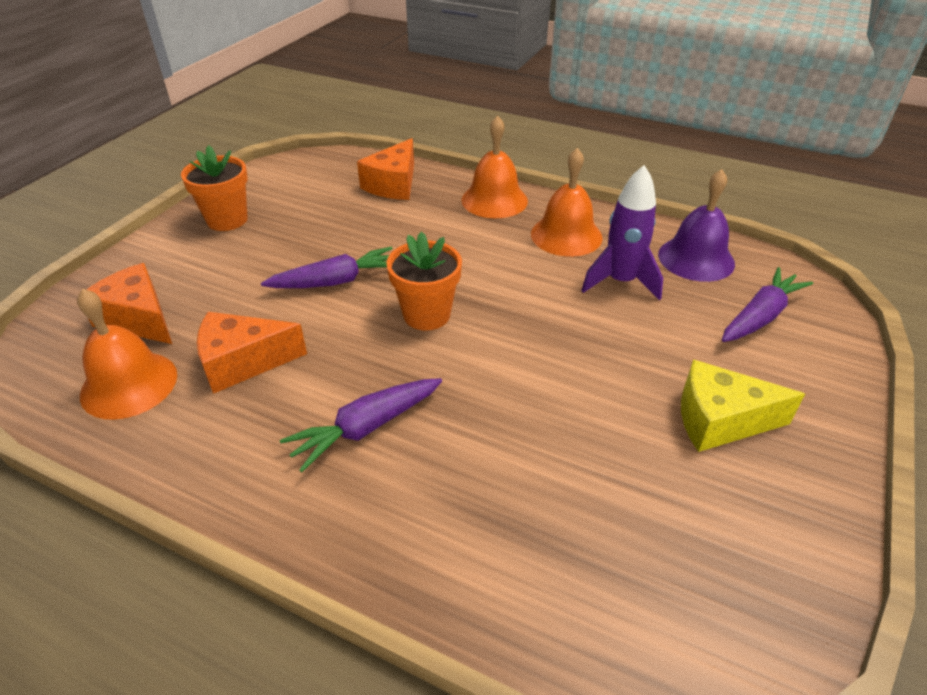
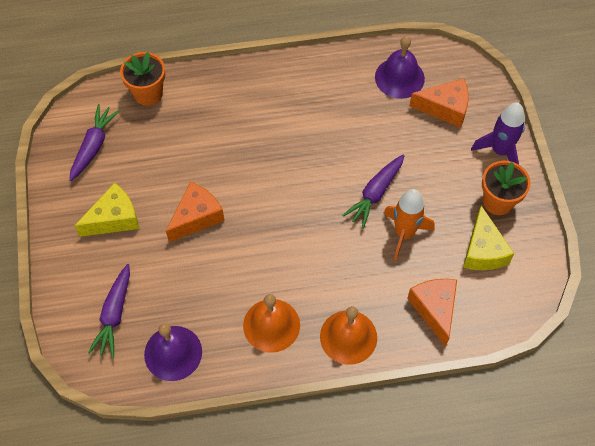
camera: 145 degrees right, 20 degrees up
(129, 384) = (399, 77): orange bell -> purple bell
(243, 362) = (363, 117): orange cheese -> orange cheese (196, 217)
(296, 197) = (483, 250): none -> yellow cheese
(351, 238) = (404, 233): none -> orange rocket
(366, 428) = (273, 120): purple carrot -> purple carrot (93, 146)
(426, 315) = (303, 200): orange flower pot -> orange flower pot (148, 93)
(620, 282) = (211, 296): purple rocket -> purple rocket (500, 151)

